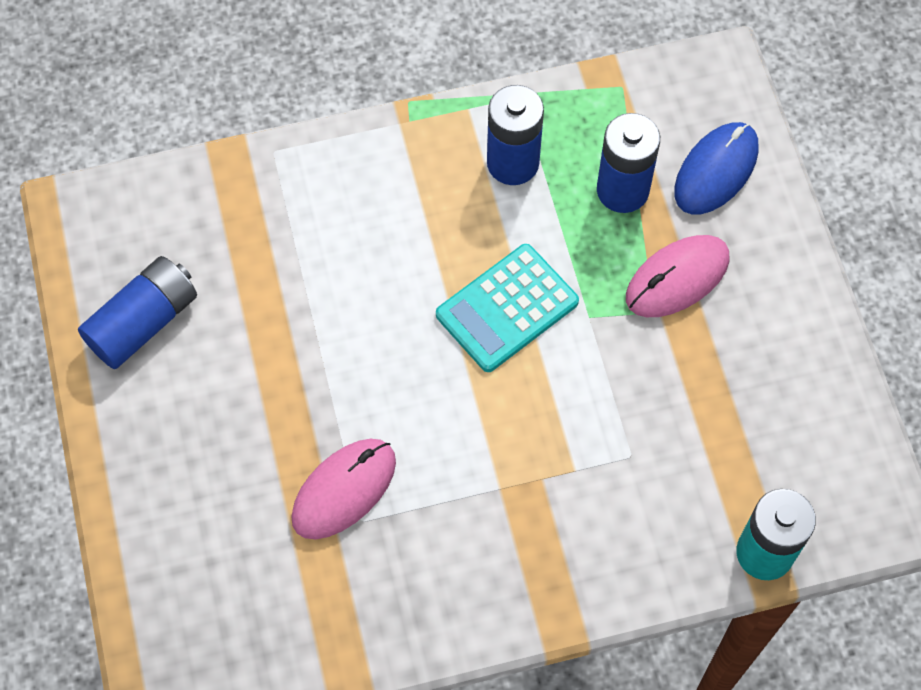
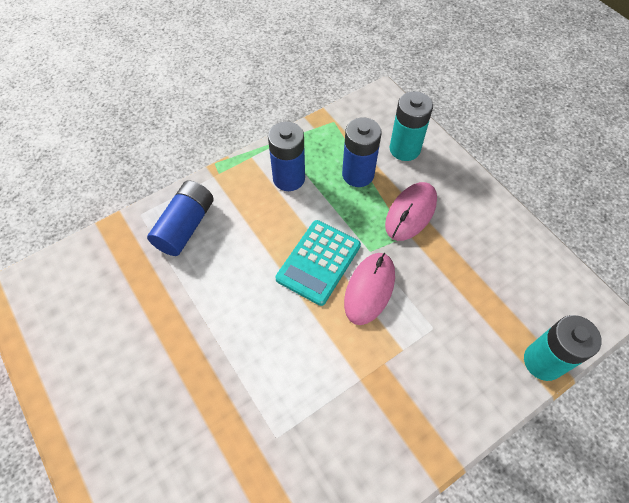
camera: 20 degrees left, 5 degrees down
(143, 322) = (81, 349): blue battery -> blue battery (185, 226)
(344, 490) = (256, 419): pink mouse -> pink mouse (369, 289)
(716, 171) = (404, 149): blue mouse -> turquoise battery

